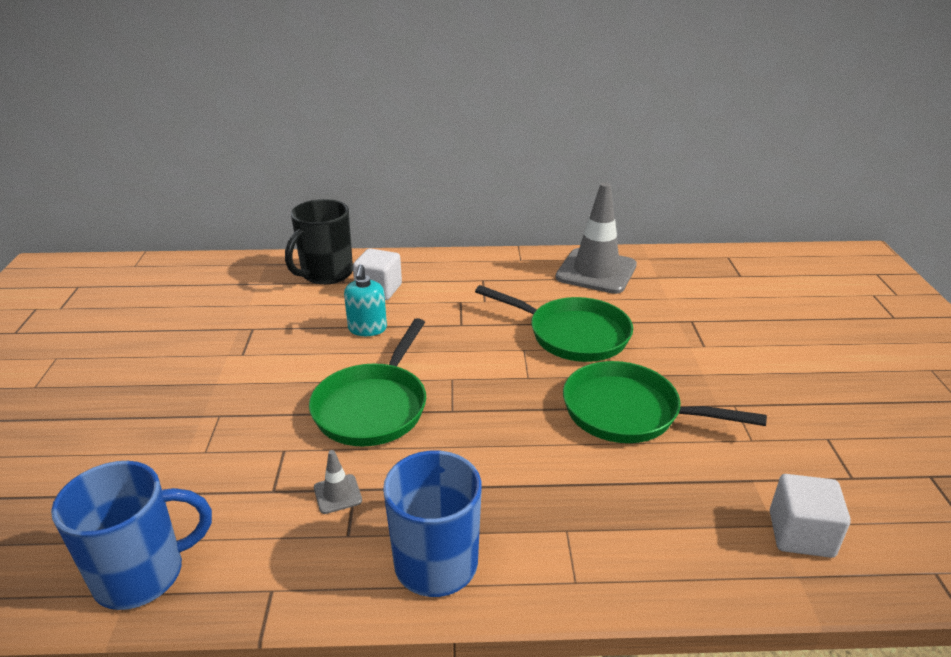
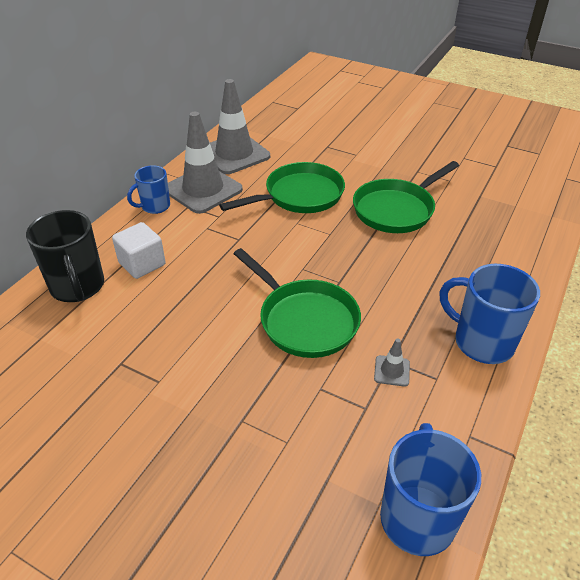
camera: 60 degrees left, 10 degrees up
(367, 329) = (195, 290): turquoise soap dispenser -> none
(463, 264) = (155, 206): none -> blue mug
(516, 277) = (203, 189): none -> grey traffic cone
(801, 534) = (526, 201): white cube -> none

